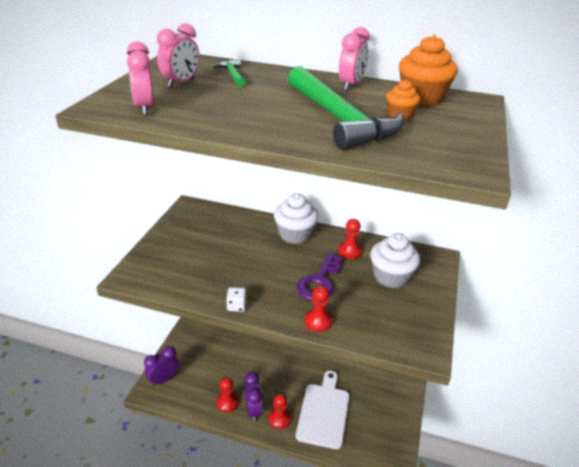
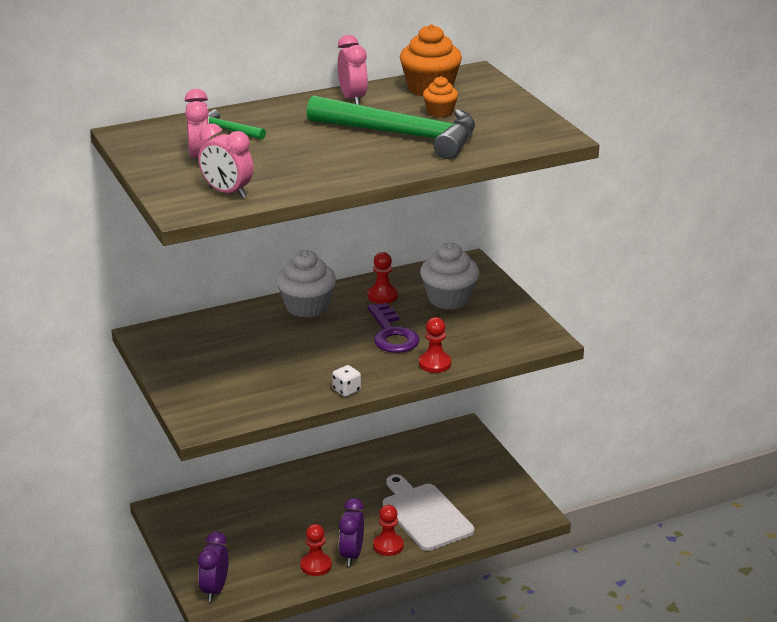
camera: 40 degrees left, 5 degrees down
(253, 410) = (351, 555): purple clock -> purple clock turned 120 degrees counterclockwise

